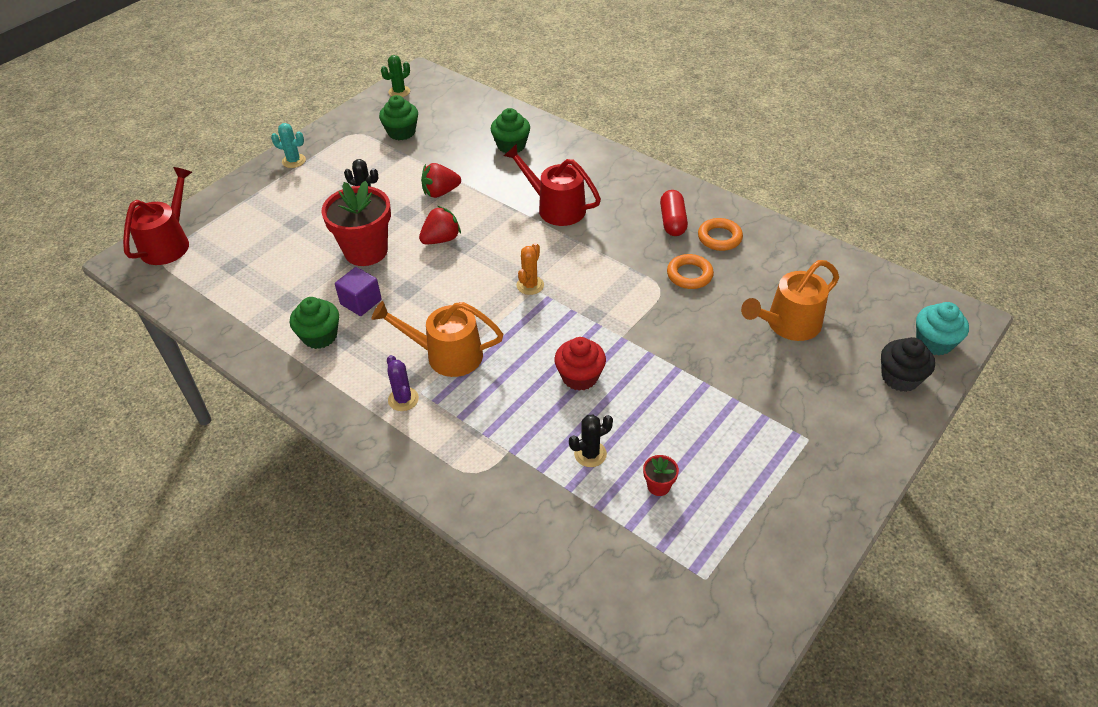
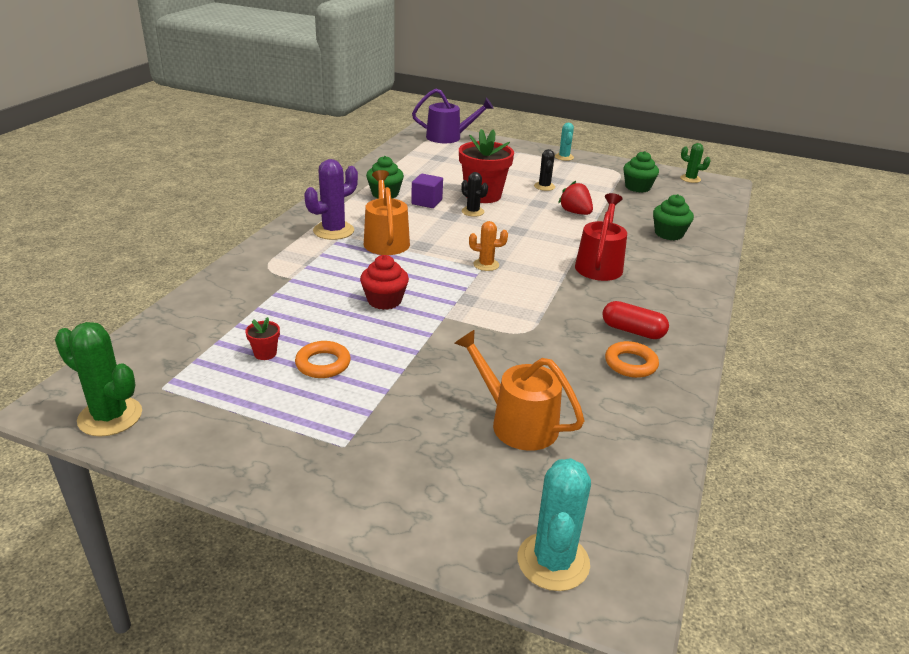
camera: 70 degrees right, 15 degrees down
(168, 243) = (448, 137): red watering can -> purple watering can
(403, 399) = (333, 231): purple cactus -> purple cactus, size x1.67
(441, 239) = (517, 220): red strawberry -> none
(590, 454) = (296, 315): black cactus -> black cactus (473, 212)
(672, 222) = (632, 331): red capsule -> red capsule turned 45 degrees clockwise
(689, 275) = (556, 348): orange ring -> orange ring (323, 364)
(748, 624) = (110, 417): none -> green cactus
(900, 378) = (469, 524): black cupcake -> none
(934, 342) = (553, 561): turquoise cupcake -> turquoise cactus

